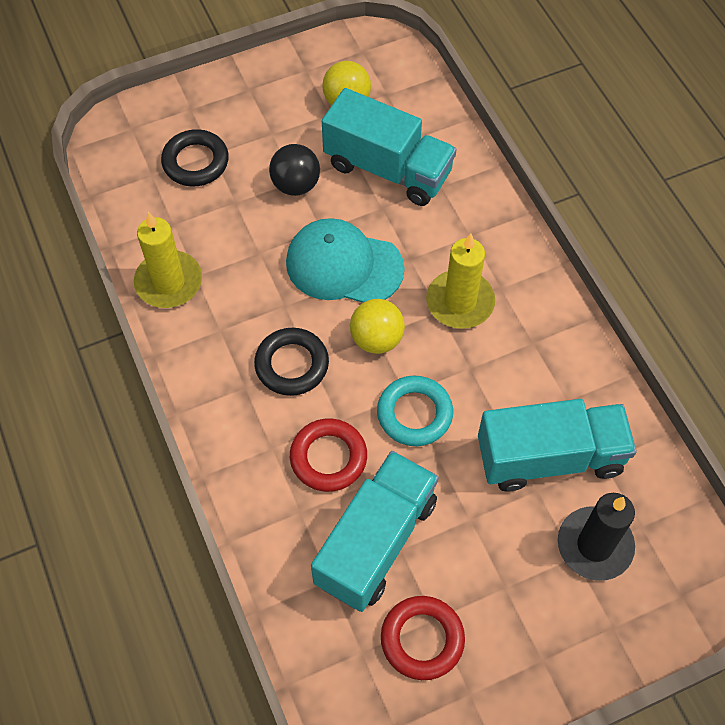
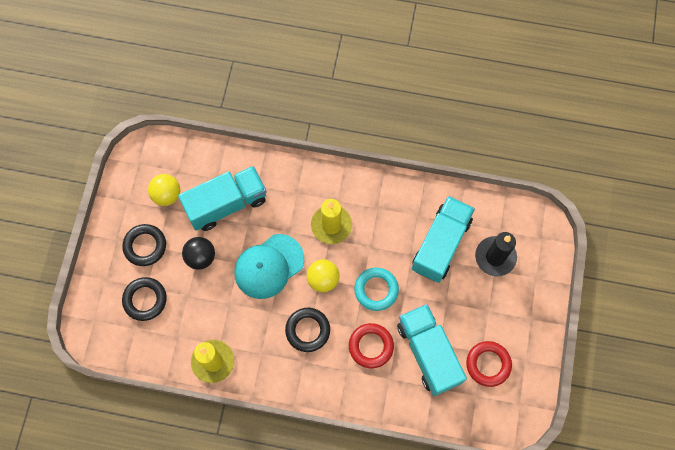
camera: 55 degrees left, 10 degrees up
(263, 120) = (145, 246): none -> black ring

